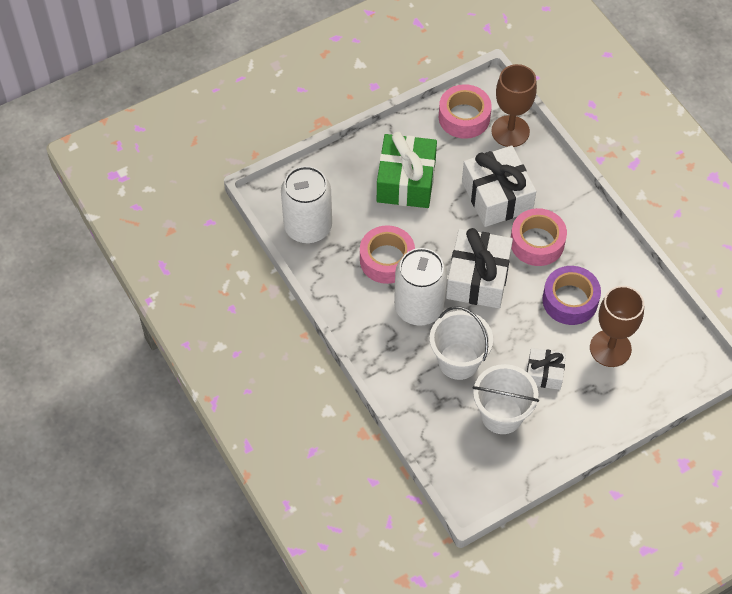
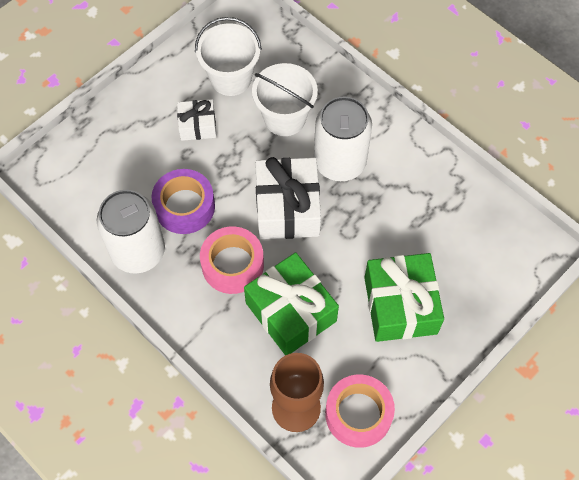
camera: 165 degrees right, 5 degrees up
(308, 227) = (487, 222): white can -> white can (138, 251)
(387, 260) = (389, 205): pink tape -> none
(497, 196) = (291, 312): white gift -> green gift
(610, 348) = (135, 165): brown goblet -> none

